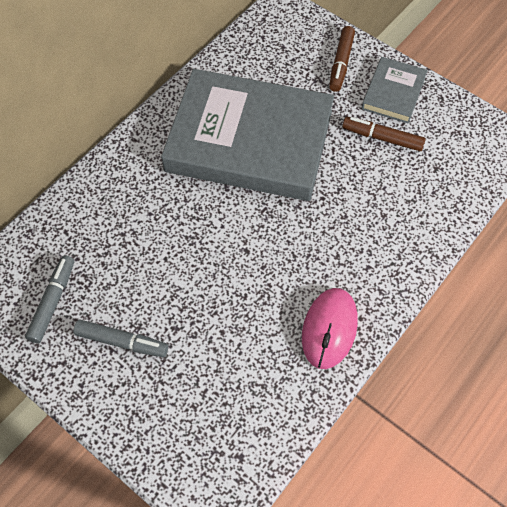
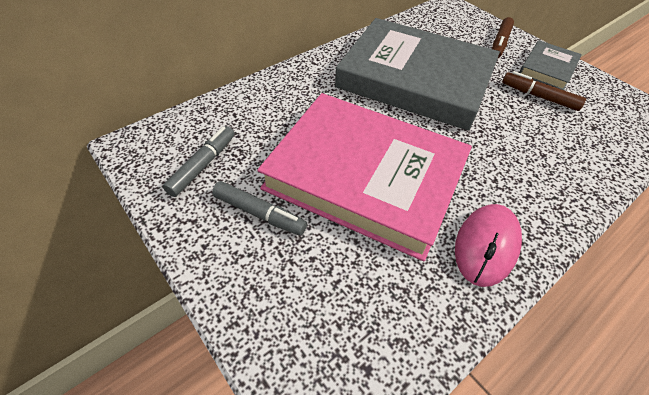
camera: 10 degrees right, 10 degrees down
(213, 279) = (365, 176): none -> pink book

